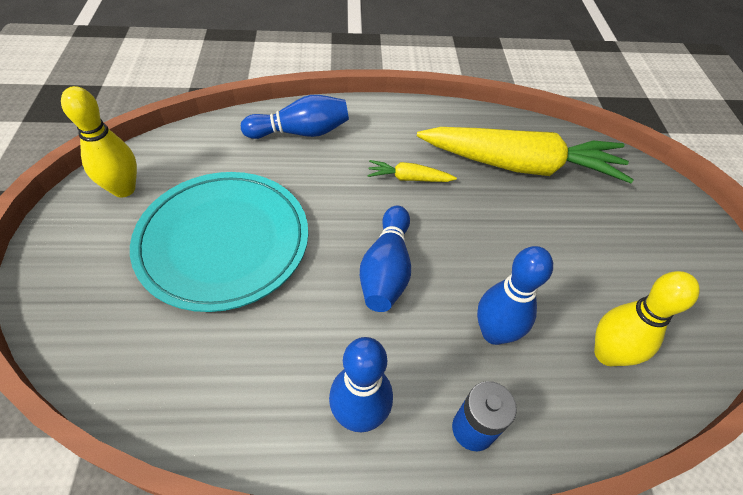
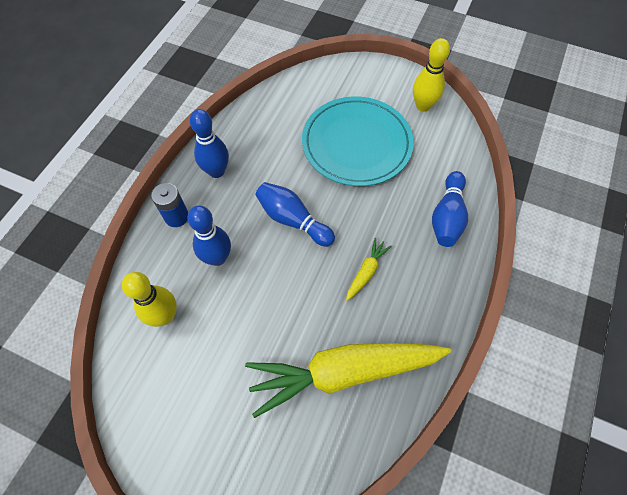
camera: 120 degrees right, 10 degrees up
(520, 165) = (344, 372): yellow carrot -> yellow carrot turned 45 degrees clockwise

